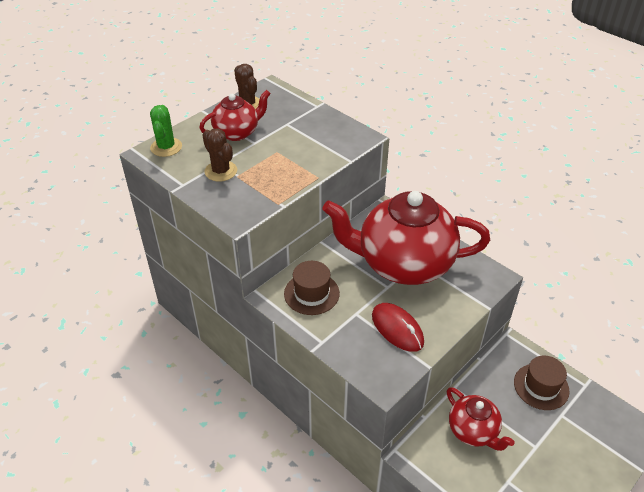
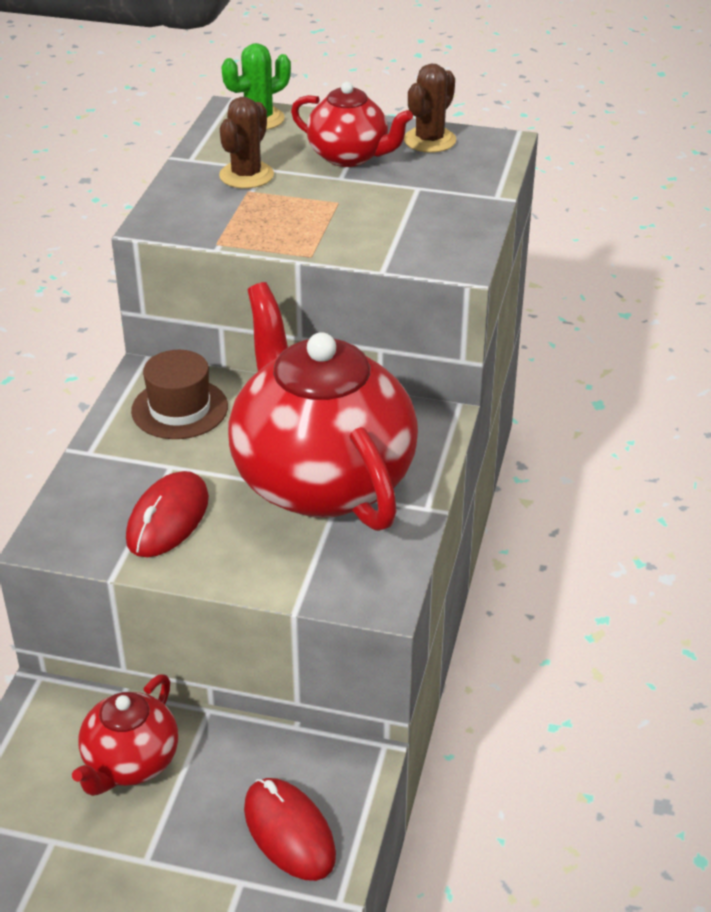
camera: 60 degrees right, 5 degrees down
(541, 386) = (289, 832): brown hat -> red mouse

